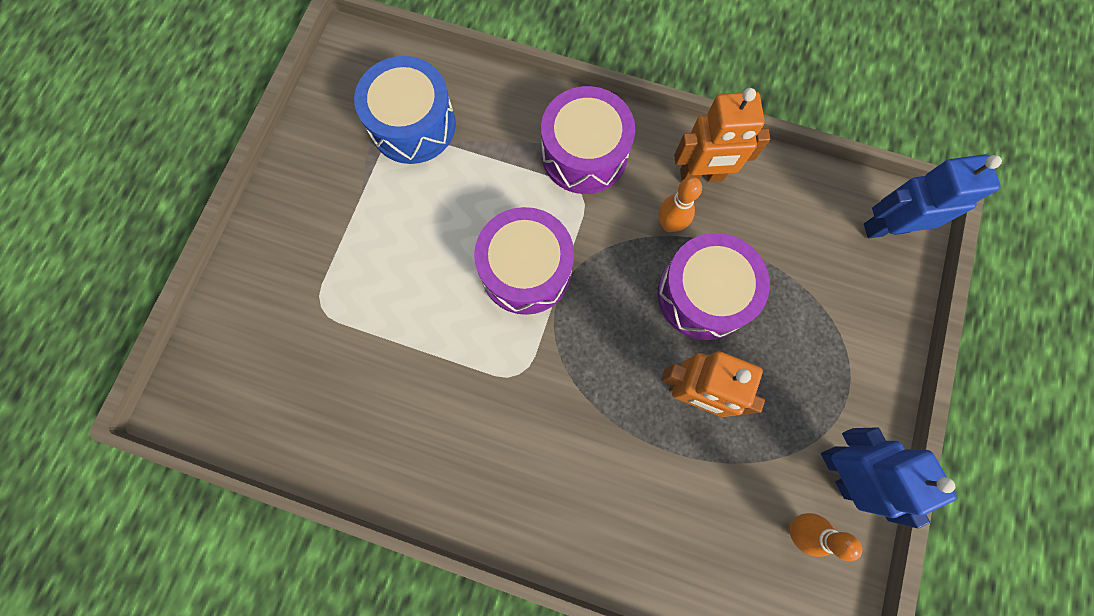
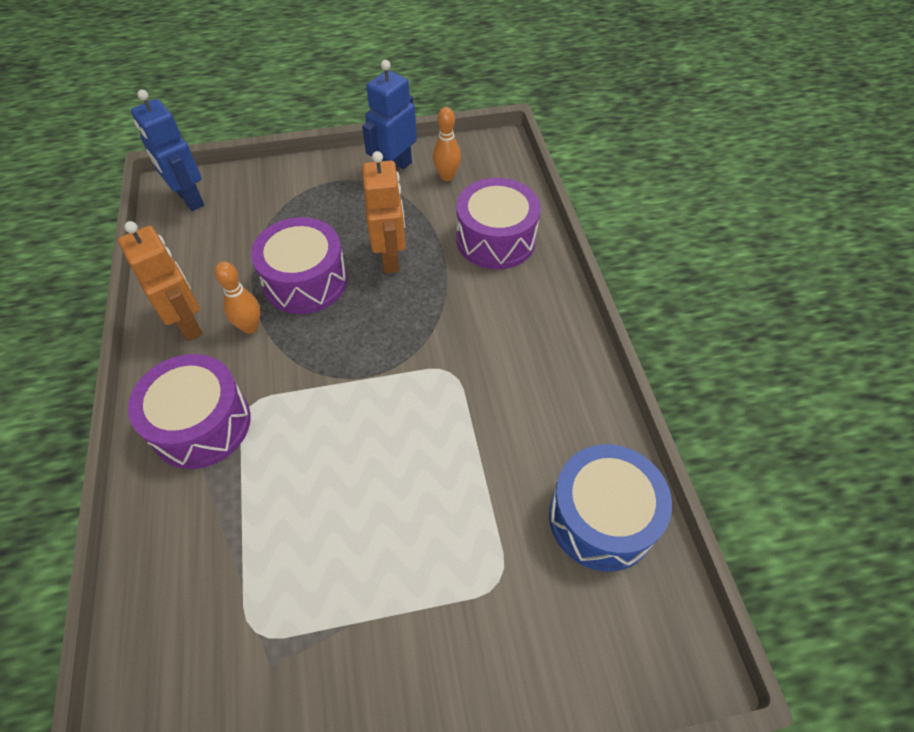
camera: 120 degrees left, 20 degrees down
(413, 125) = (230, 621): blue drum -> blue drum (601, 518)
(526, 270) = (352, 413): purple drum -> purple drum (496, 239)

